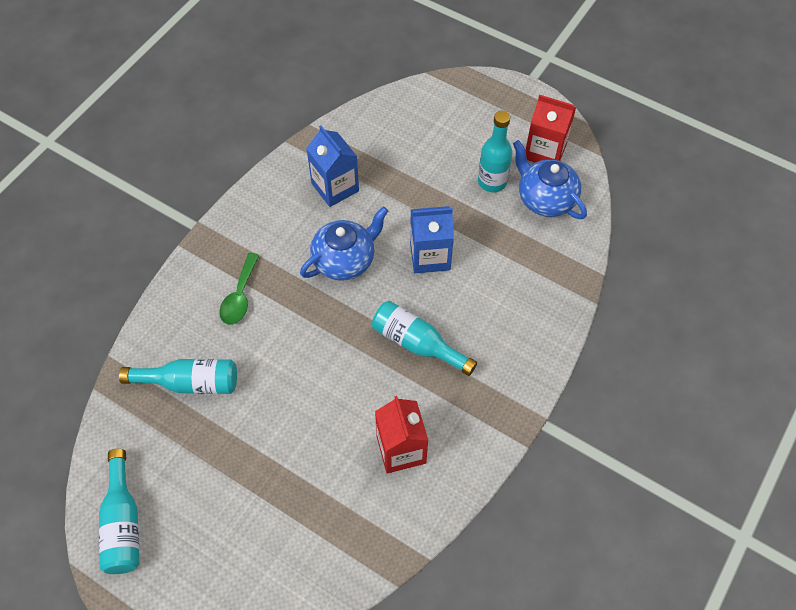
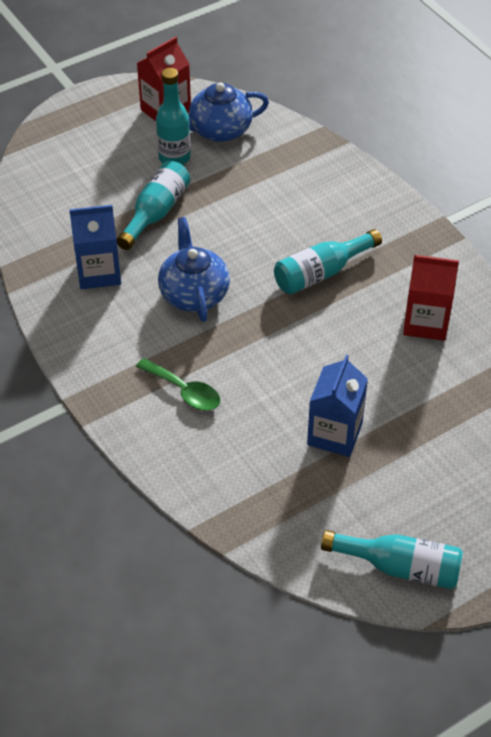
camera: 65 degrees left, 10 degrees down
(190, 383) = (265, 464): turquoise bottle -> turquoise bottle (156, 213)
(430, 256) = (230, 230): blue carton -> blue carton (334, 434)

